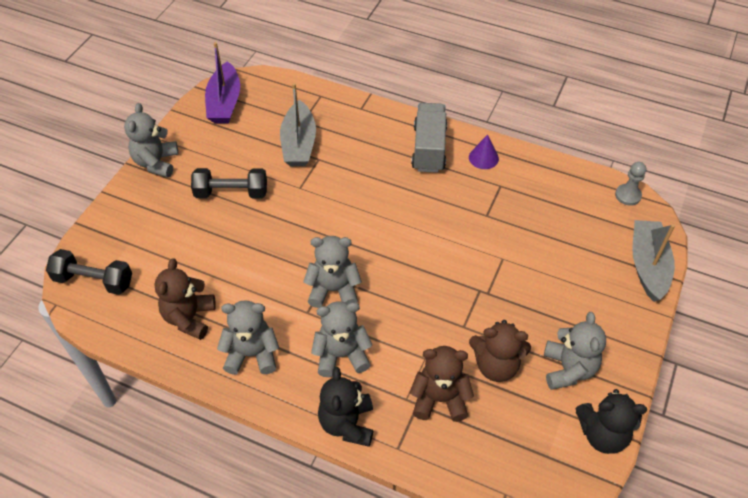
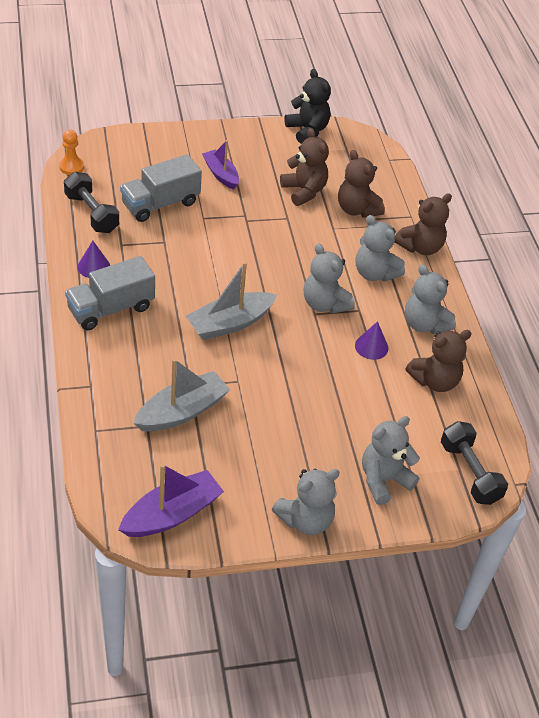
camera: 130 degrees left, 5 degrees down
(231, 193) = (288, 430): black dumbbell -> black dumbbell (91, 213)
(261, 295) = (371, 346): none -> purple cone
(347, 423) = (420, 247): black teddy bear -> brown teddy bear
(540, 236) = (160, 203): none -> grey truck
(561, 305) = (221, 174): none -> purple boat
(568, 369) = (273, 157): grey teddy bear -> grey teddy bear (383, 480)
(628, 195) = (71, 167): grey pawn -> orange pawn
(648, 266) = (142, 140): grey boat -> grey boat (230, 323)

